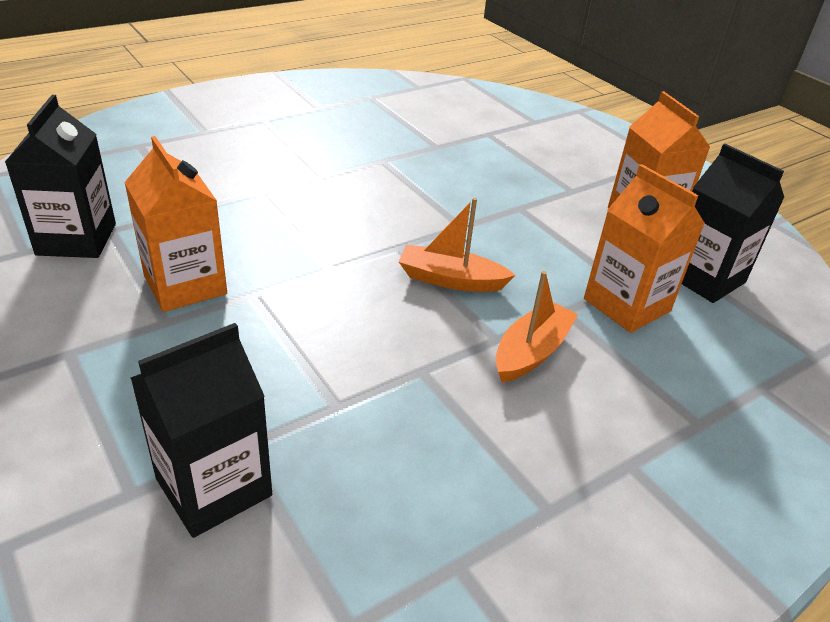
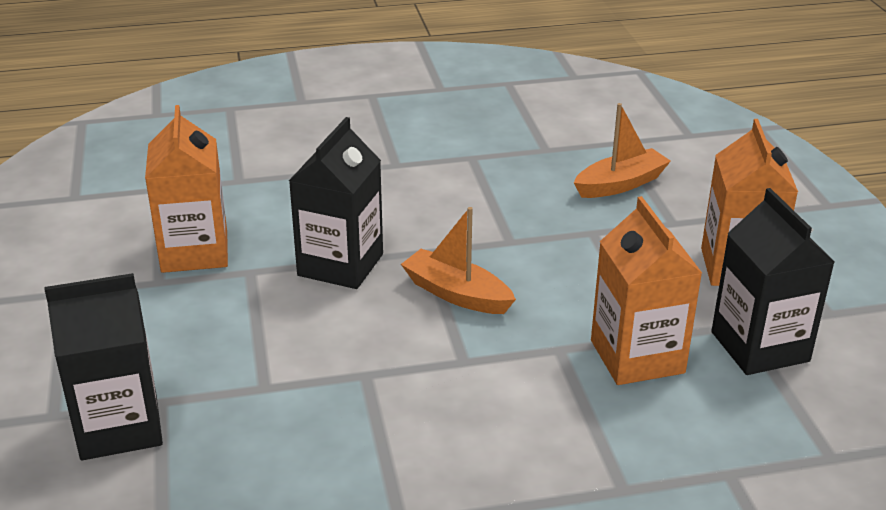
camera: 25 degrees right, 5 degrees down
(76, 239) = (124, 193): black carton -> black carton (340, 265)
(531, 352) = (490, 381): orange boat -> orange boat (620, 184)

